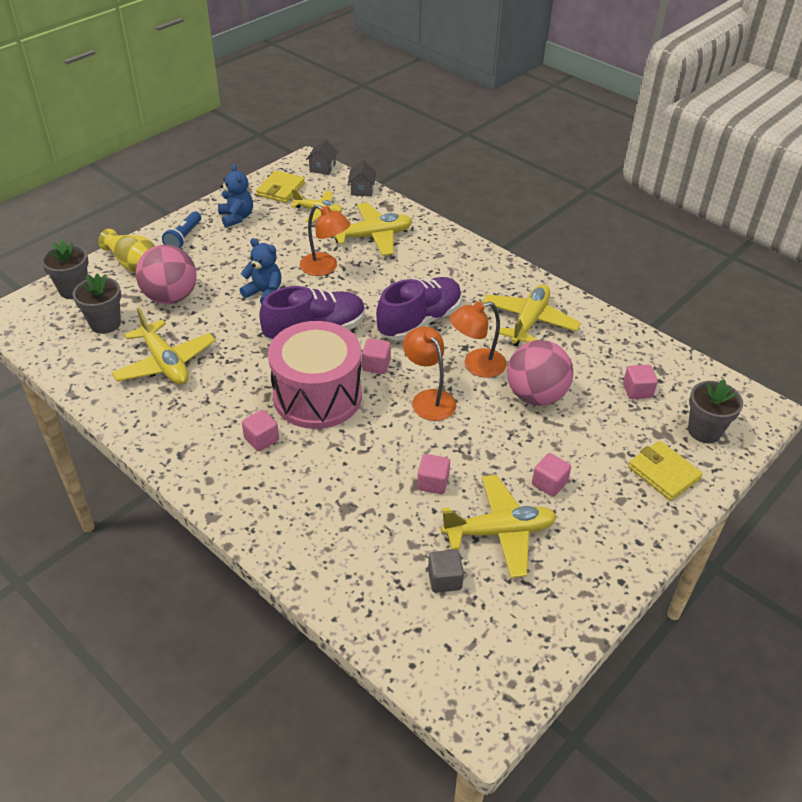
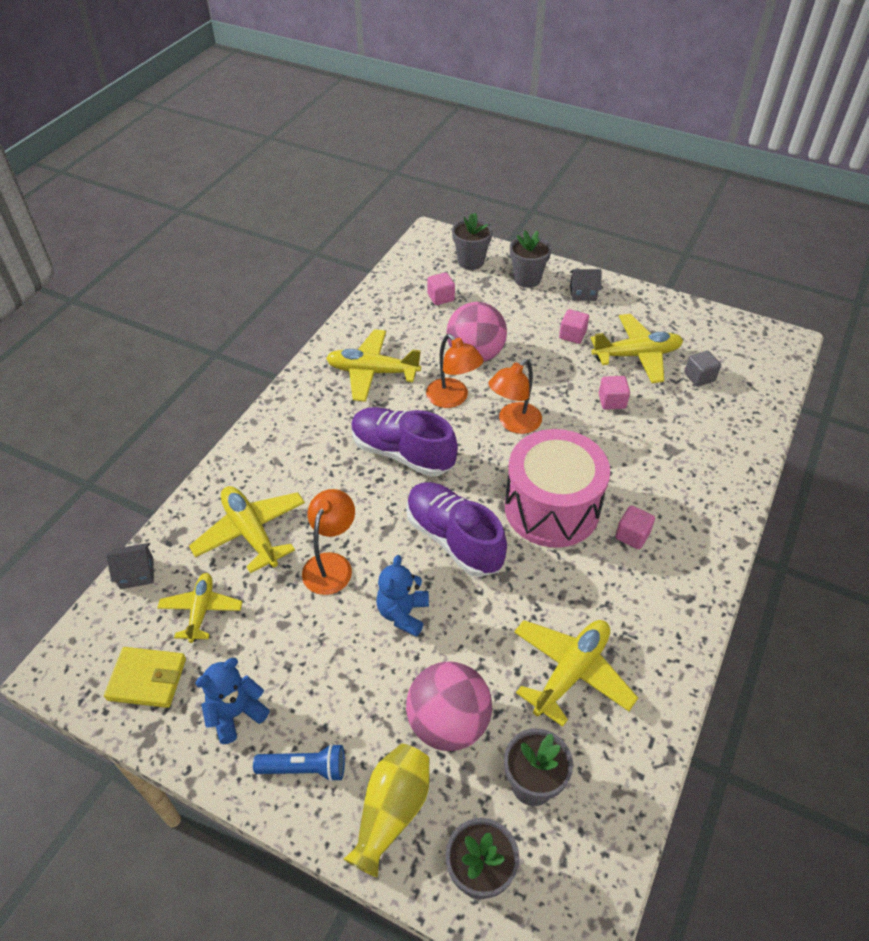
camera: 105 degrees left, 5 degrees up
(322, 168) = (77, 641): grey house -> grey house (583, 293)
(376, 365) = (485, 472): pink cube -> none
(499, 532) = (637, 355): yellow plane -> yellow plane turned 105 degrees clockwise
(663, 473) = (527, 279): yellow wallet -> grey flower pot

